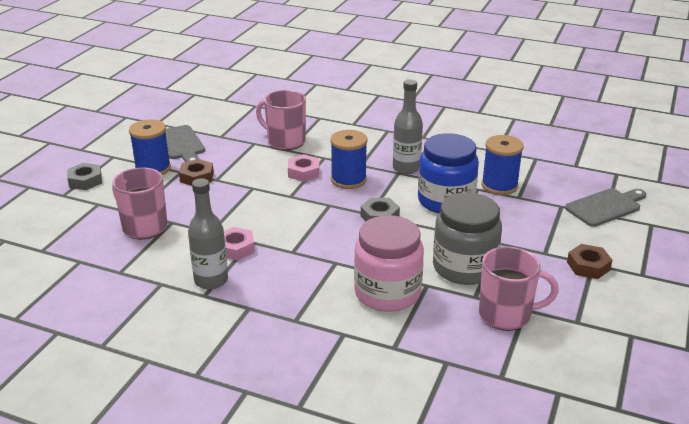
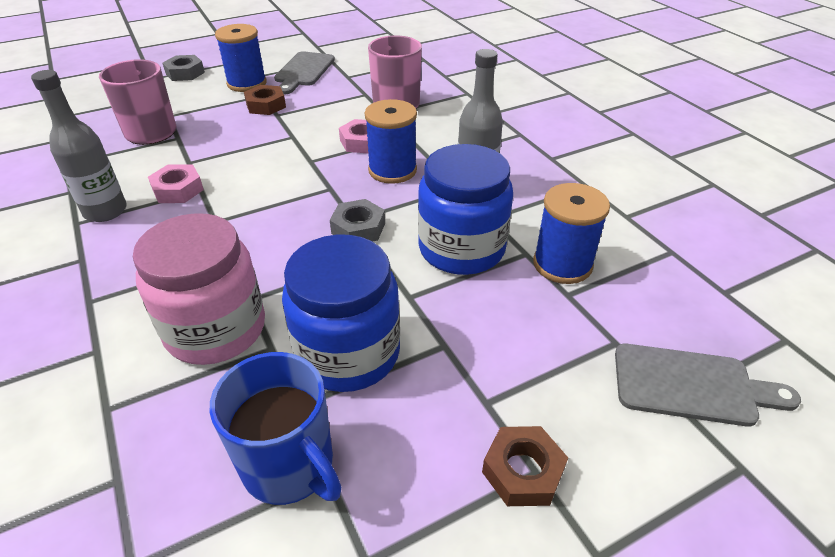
camera: 40 degrees right, 10 degrees up
(464, 267) = (348, 353): grey jar -> blue jar
(506, 315) = (290, 466): pink mug -> blue mug

